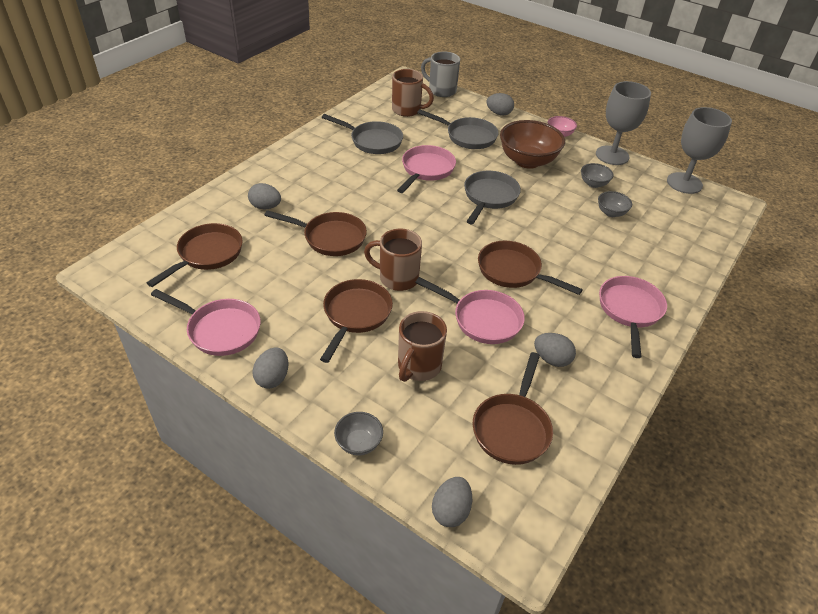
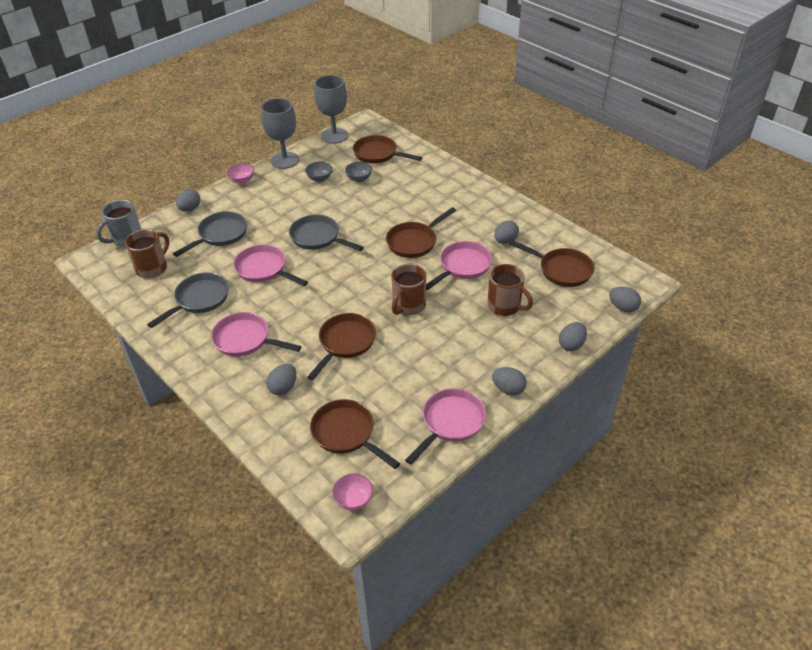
camera: 75 degrees left, 0 degrees up
(126, 269) = (354, 500): none -> pink bowl
(355, 315) = (446, 335): brown pan -> brown pan (378, 154)
(359, 443) = (571, 345): grey bowl -> grey egg
(527, 161) = (274, 206): brown bowl -> none
(630, 310) = (465, 196): pink pan -> pink pan (245, 340)

